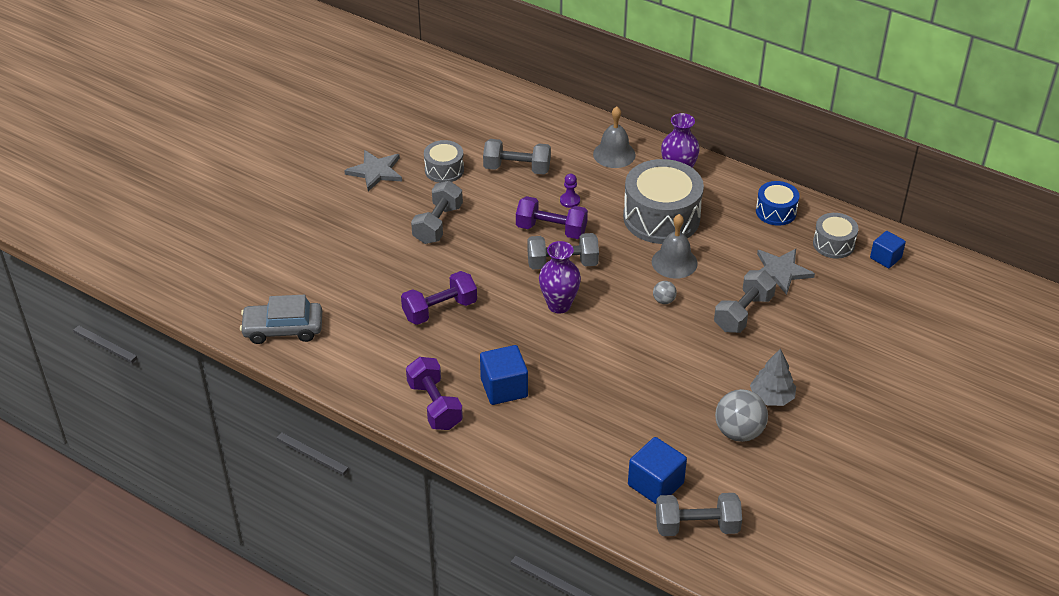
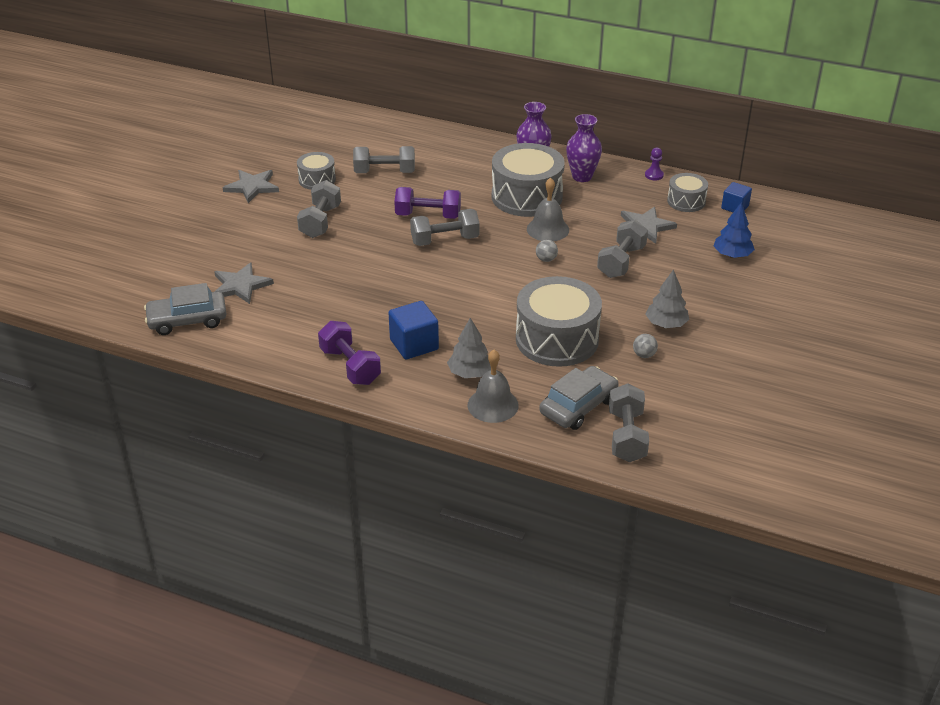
camera: 10 degrees left, 5 degrees down
(342, 294) = (240, 285): none -> grey star
(440, 310) = (337, 288): purple dumbbell -> none
(553, 429) = (470, 373): none -> grey tree
(559, 305) = (450, 273): purple vase -> purple vase (582, 177)
(570, 201) = (439, 192): purple pawn -> purple pawn (654, 175)
(614, 154) = (471, 153): grey bell -> grey bell (493, 405)
(652, 401) = (557, 339): none -> grey drum
(655, 484) = (578, 406): blue cube -> grey car
(696, 526) = (626, 436): grey dumbbell -> grey dumbbell turned 75 degrees counterclockwise
(739, 432) = (644, 355): grey ball -> grey ball, size x0.50
(776, 212) = (628, 182): blue drum -> none
(866, 319) = (732, 255): none -> blue tree

